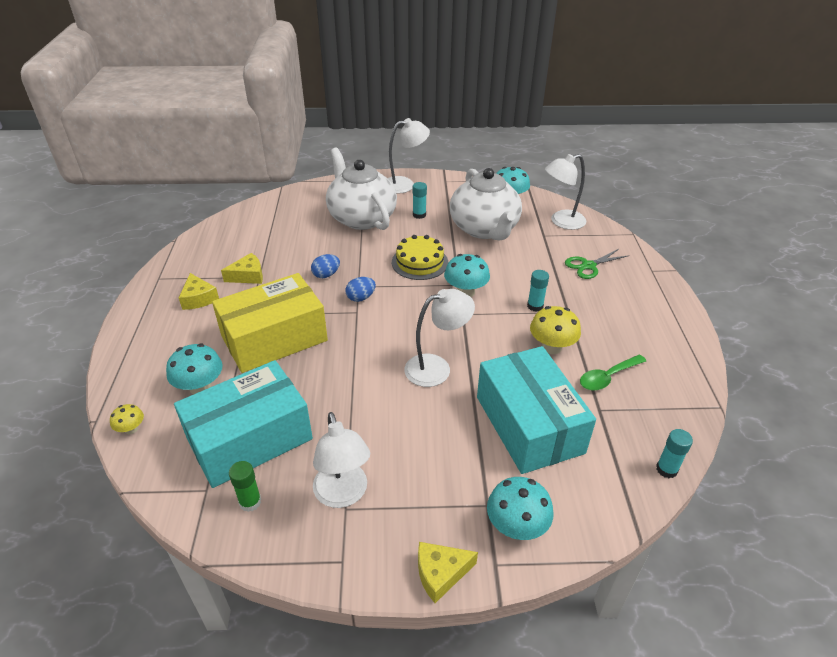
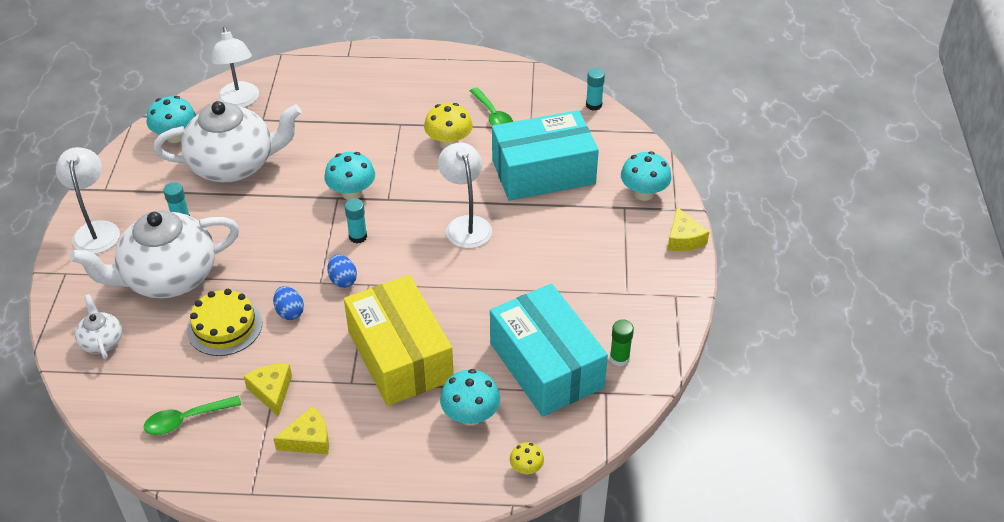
camera: 85 degrees left, 5 degrees up
(230, 243) = (186, 419): none -> green spoon
(303, 202) = (102, 341): none -> white teapot
(343, 495) = (613, 295): white lamp -> none
(419, 262) = (286, 226): yellow cake -> yellow cake (224, 326)
(535, 306) = (386, 145): turquoise glue stick -> turquoise glue stick (358, 236)
(588, 266) = (329, 96): green scissors -> none

